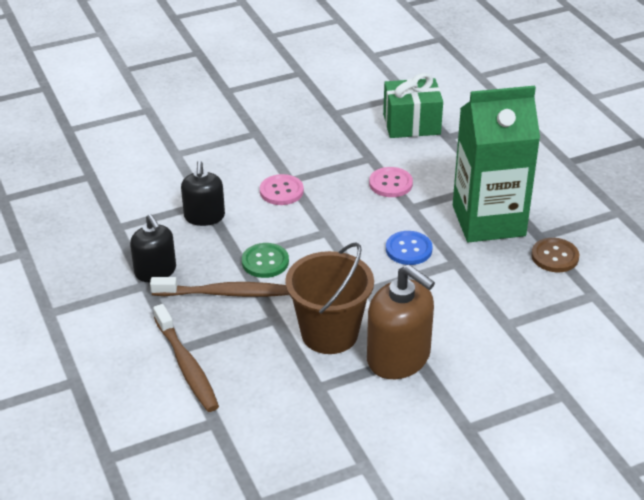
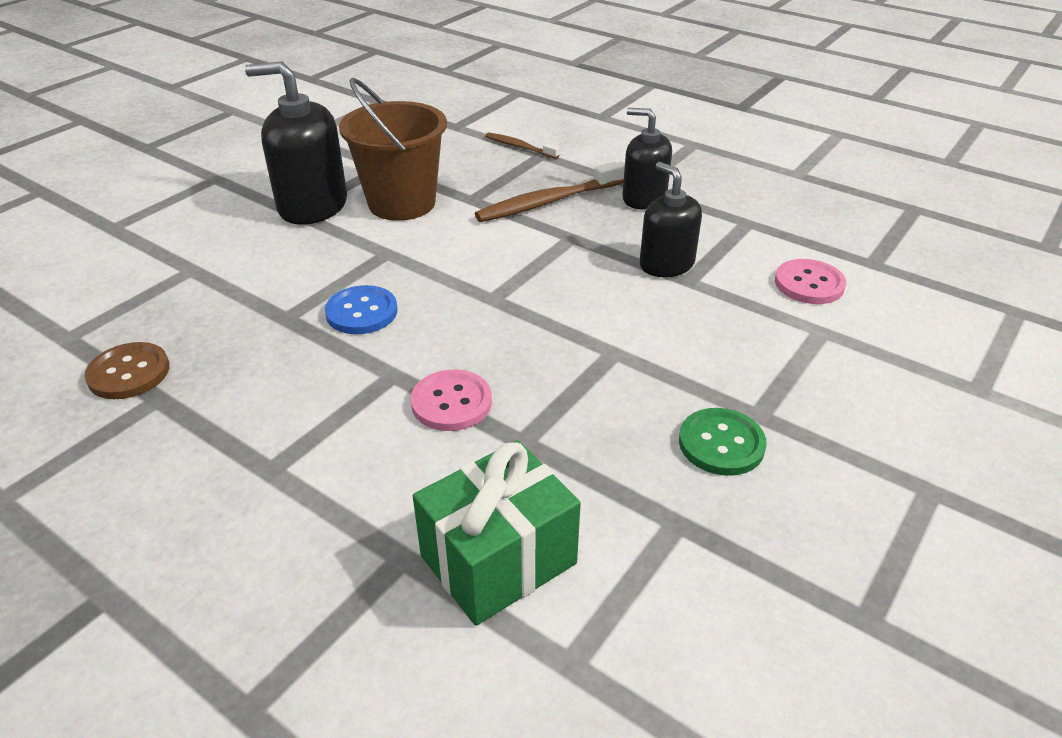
camera: 150 degrees right, 0 degrees up
(186, 365) = (520, 147): brown toothbrush -> brown toothbrush, size x0.57
(265, 262) = (536, 242): green button -> green button (721, 444)
(281, 191) = (607, 330): pink button -> pink button (809, 284)
(398, 357) = (312, 206): brown soap dispenser -> black soap dispenser
(488, 220) = (253, 395): green carton -> none

